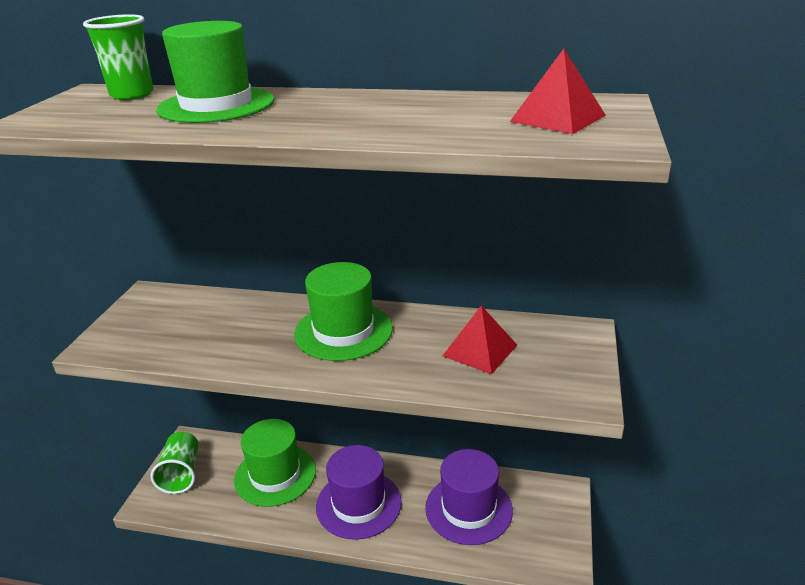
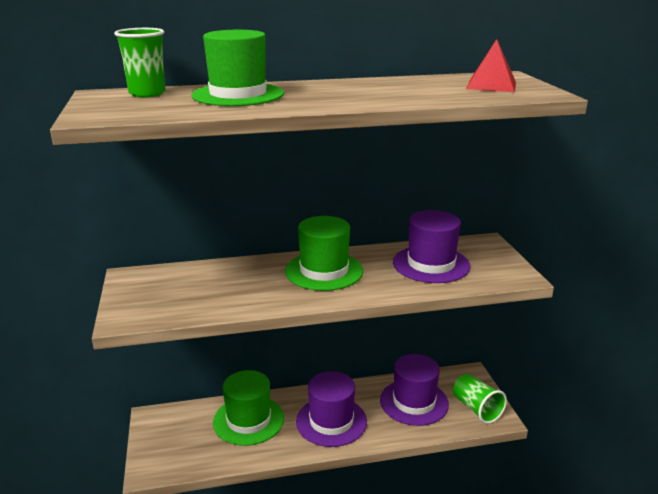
camera: 25 degrees left, 5 degrees down
(181, 473) = (163, 441): green cup -> green cup (476, 408)
(479, 350) = (431, 264): red pyramid -> purple hat

